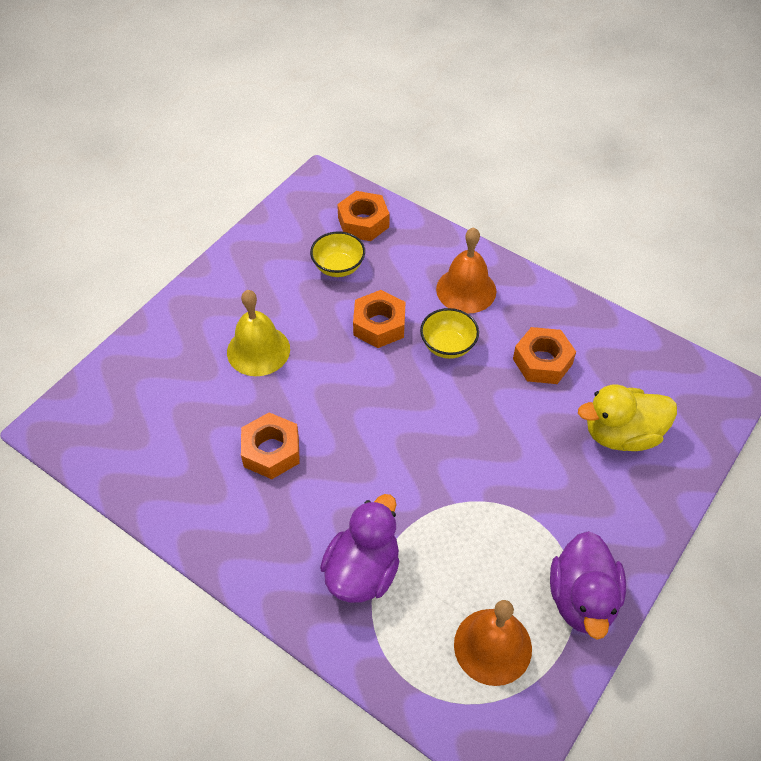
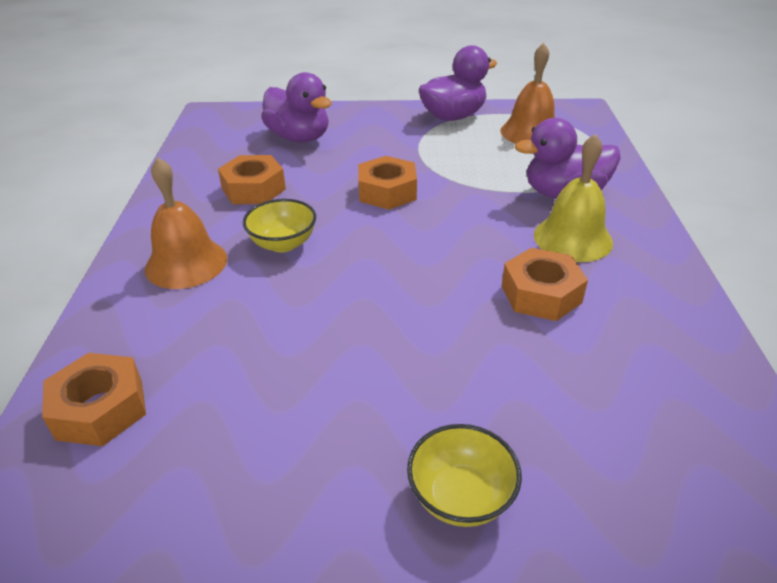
camera: 125 degrees left, 15 degrees down
(258, 350) = (434, 382): yellow bell -> yellow bell (573, 238)
(338, 267) = (219, 386): yellow bowl -> yellow bowl (461, 496)
(379, 325) = (295, 301): orange nut -> orange nut (387, 192)
(621, 434) = (299, 138): yellow duck -> purple duck

